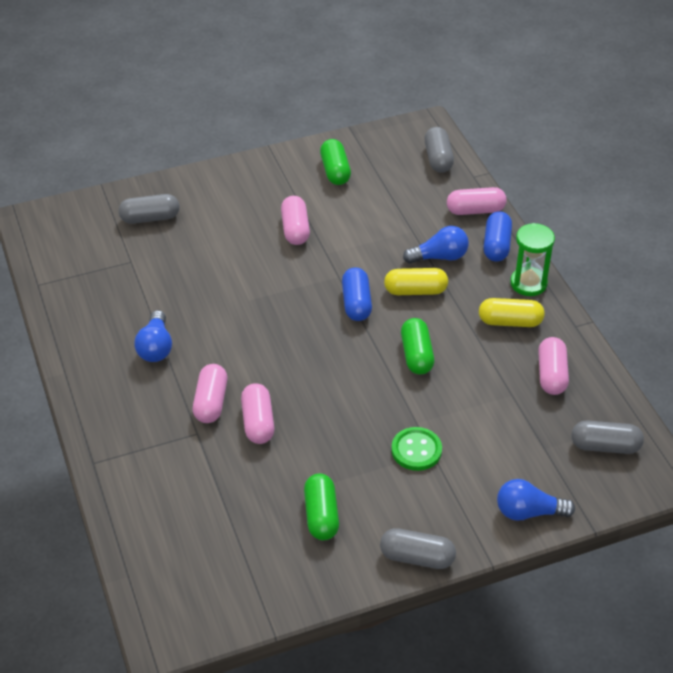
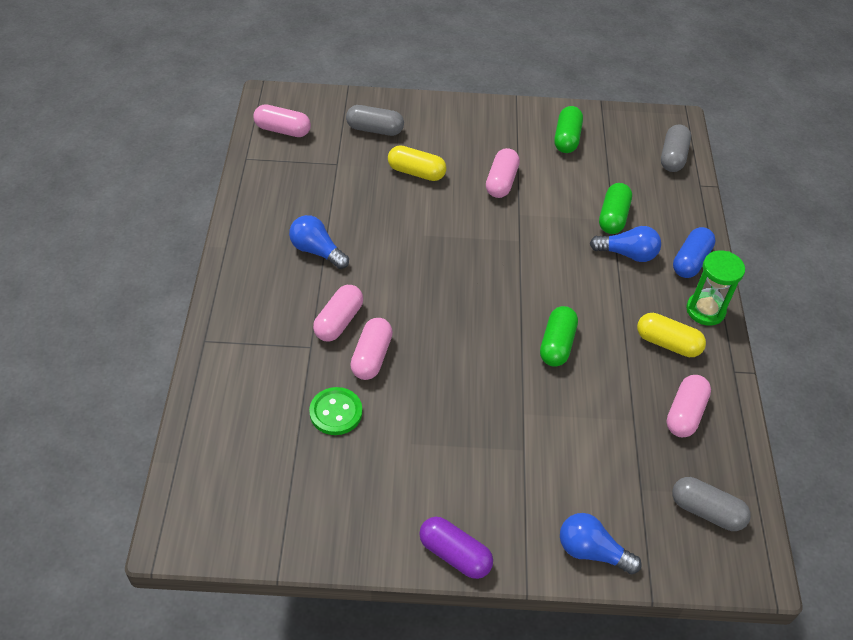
camera: 20 degrees right, 5 degrees up
(156, 347) = (317, 251): blue light bulb -> blue light bulb turned 105 degrees clockwise
(321, 515) = (383, 473): green capsule -> green capsule (613, 217)
(356, 303) = (523, 272): blue capsule -> none
(415, 291) = (587, 279): yellow capsule -> yellow capsule (416, 172)
(416, 450) = (509, 442): green button -> green button (336, 412)
(417, 557) = (455, 554): grey capsule -> purple capsule
(475, 210) = (686, 219): pink capsule -> pink capsule (282, 130)

